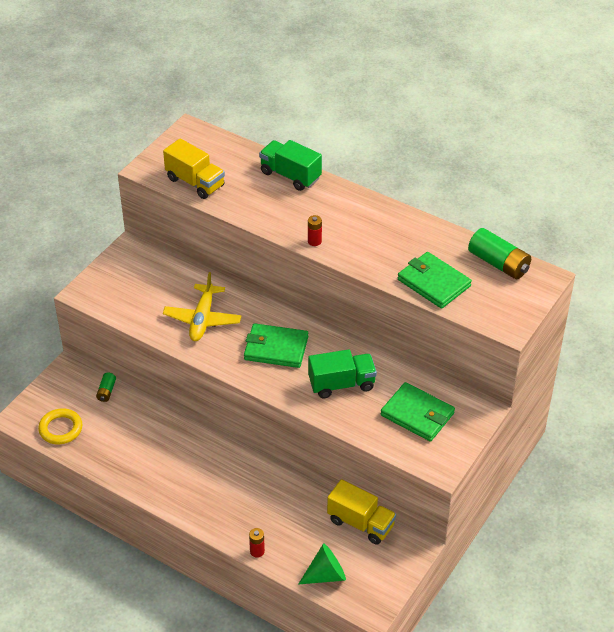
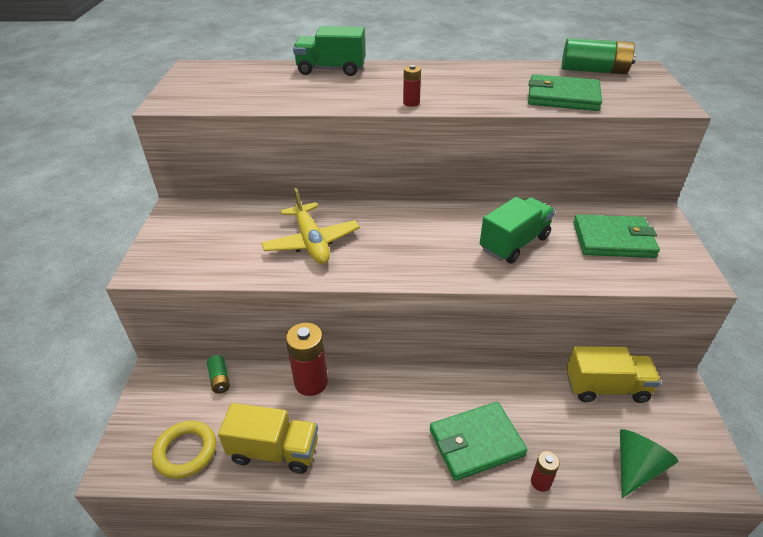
camera: 30 degrees left, 5 degrees down
(163, 422) = (311, 382): none -> red battery
(195, 182) = (234, 98): yellow truck -> yellow truck (274, 451)
(276, 348) = (415, 238): green wallet -> green wallet (476, 442)

